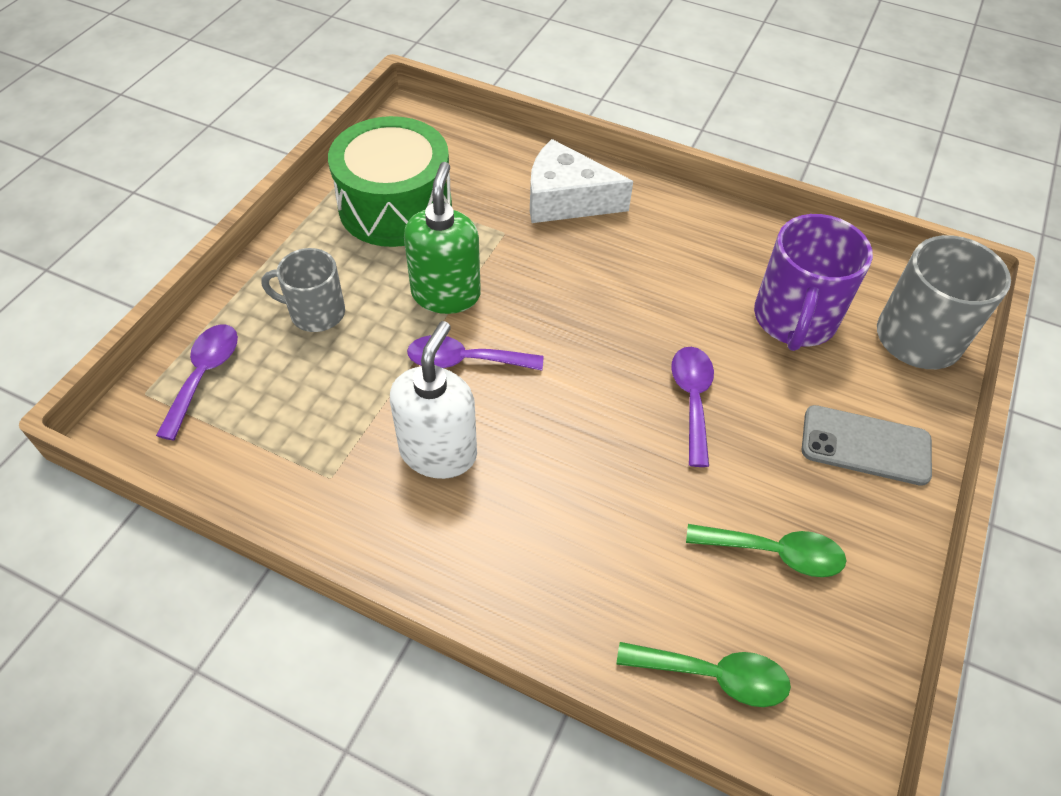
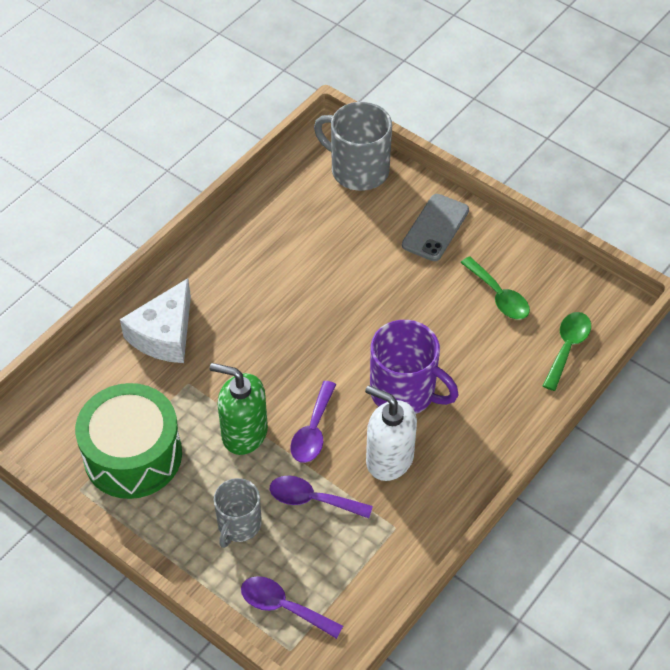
camera: 75 degrees left, 0 degrees up
(692, 399) = (379, 306): purple spoon -> purple spoon (312, 499)
(775, 553) = (499, 296): green spoon -> green spoon turned 120 degrees clockwise
(794, 320) = (327, 230): purple mug -> purple mug (404, 392)

